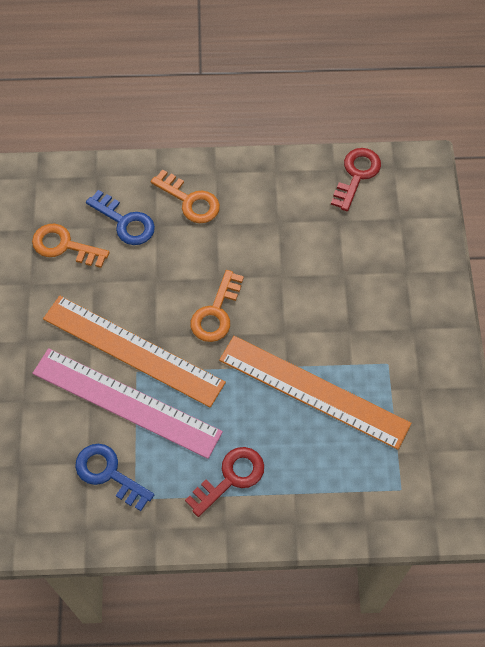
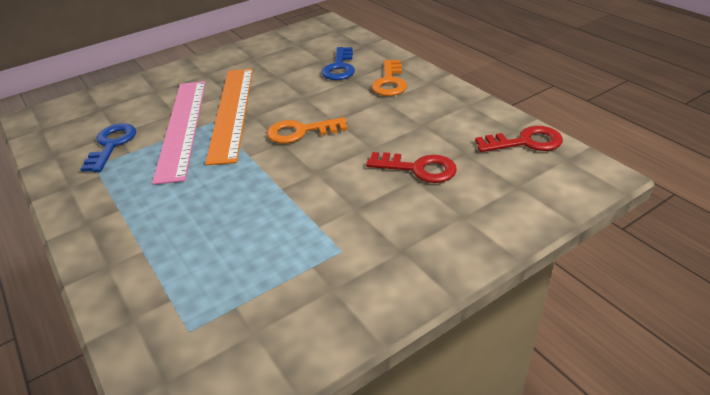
camera: 60 degrees right, 25 degrees down
(64, 246) = (295, 56): orange key -> none
(231, 478) = (139, 205): red key -> red key (418, 169)
(313, 391) = (266, 214): orange ruler -> none

